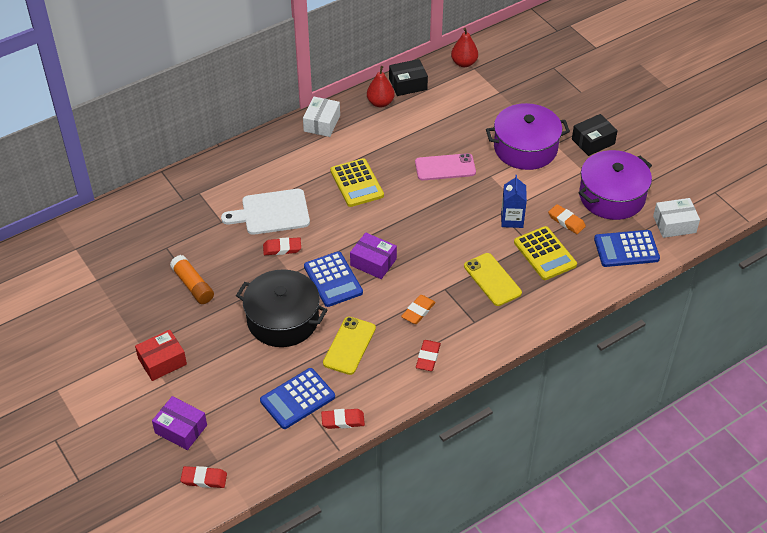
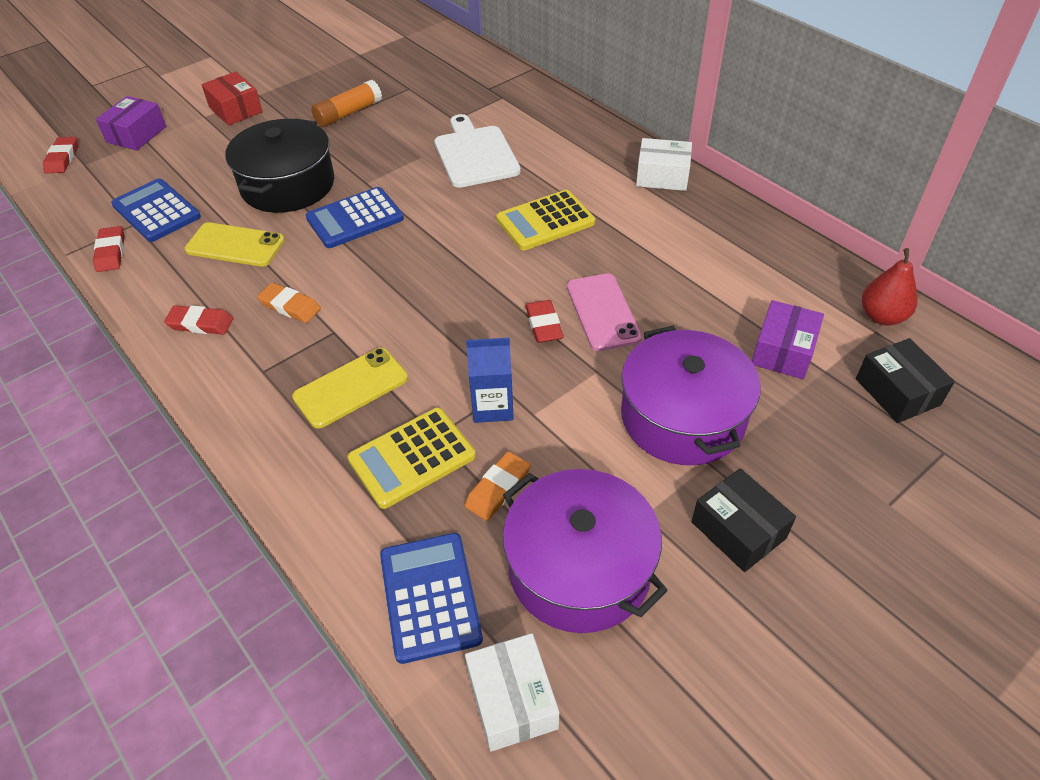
camera: 85 degrees right, 0 degrees up
(282, 248) = (411, 170): red eraser -> red eraser (544, 324)
(373, 262) = (387, 252): purple box -> purple box (783, 351)
(380, 103) = (731, 227): red pear -> none
(408, 84) = (790, 253): black box -> black box (897, 392)

